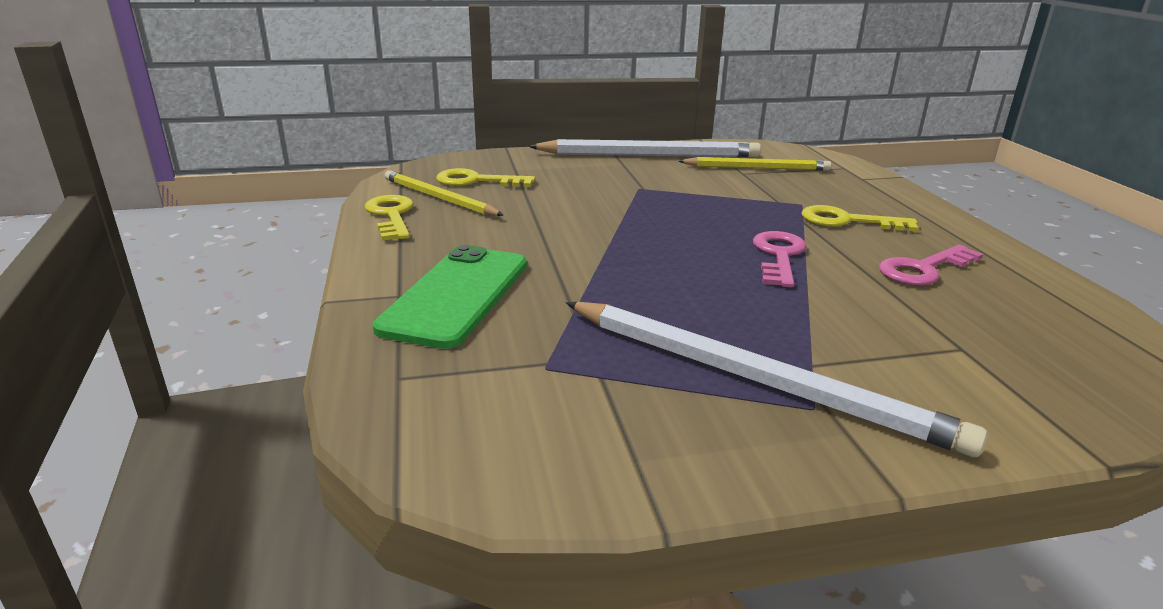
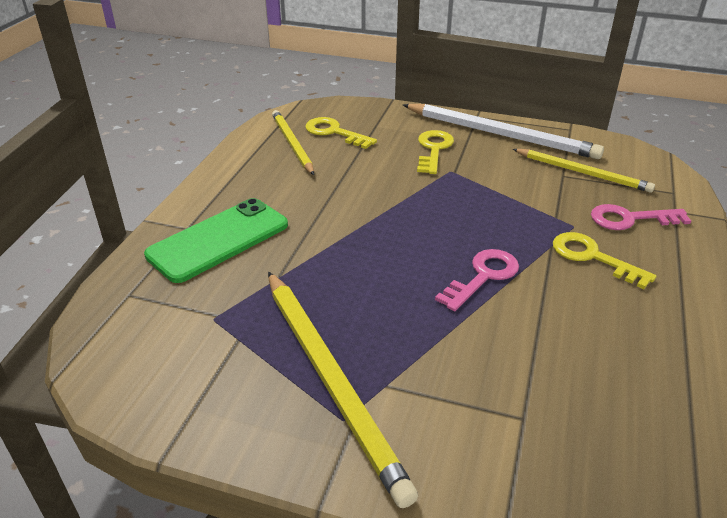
camera: 30 degrees right, 10 degrees up
(391, 216) = (246, 154): yellow key -> yellow key (433, 149)
(753, 378) = (331, 380): white pencil -> yellow pencil
(923, 269) = (595, 331): pink key -> pink key (630, 219)

